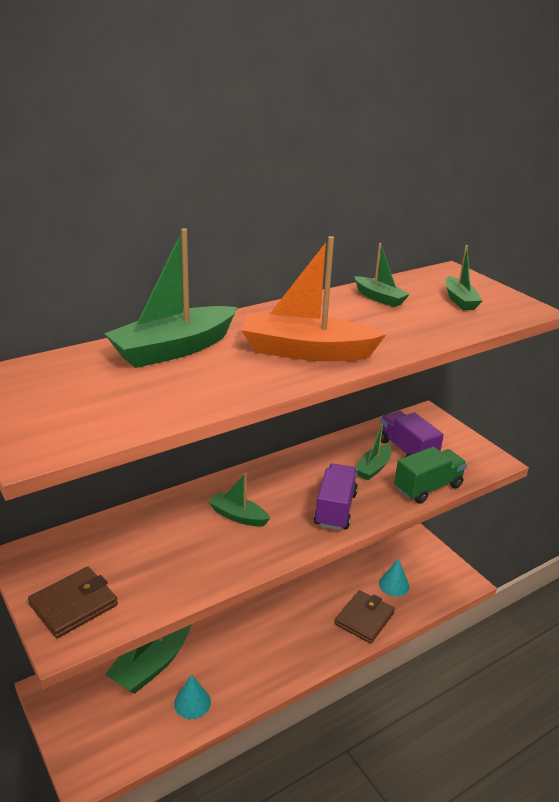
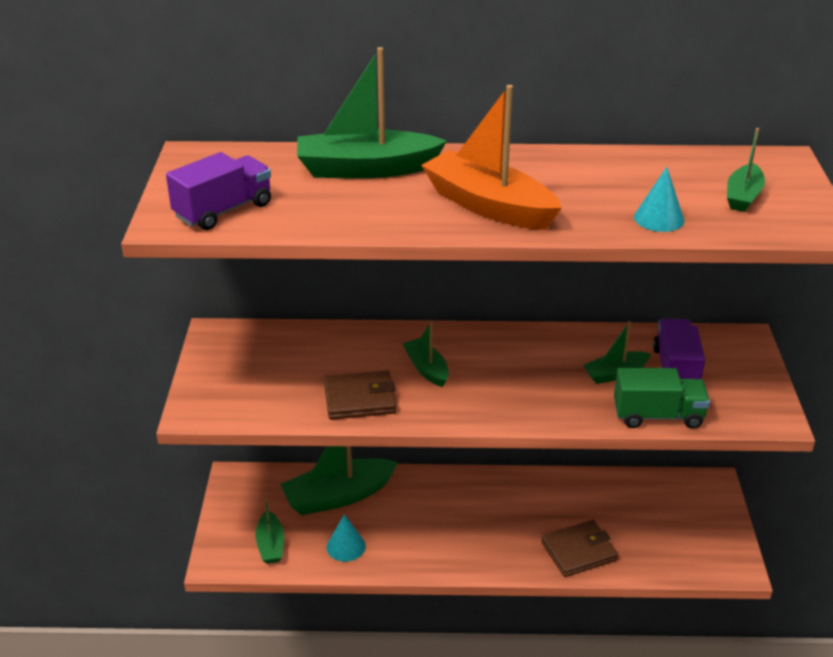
camera: 35 degrees right, 5 degrees up
(73, 605) = (223, 388): brown wallet -> brown wallet (360, 399)
(335, 509) = (530, 399): purple truck -> purple truck (223, 211)
(379, 298) = (646, 170): green boat -> green boat (270, 545)
(394, 585) = (643, 533): turquoise cone -> turquoise cone (659, 218)

